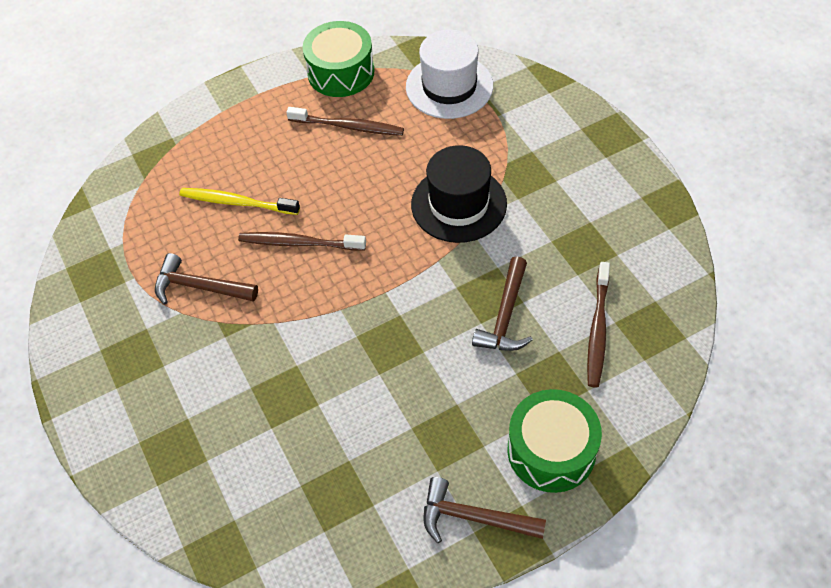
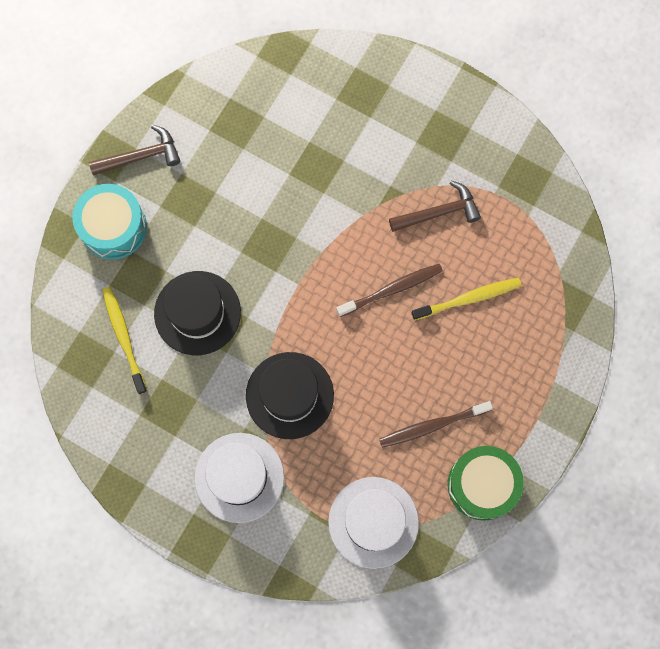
camera: 145 degrees right, 20 degrees up
(505, 315) = (197, 313): brown hammer -> black hat
(547, 164) = (239, 477): none -> white hat
(551, 450) = (113, 227): green drum -> turquoise drum
(597, 330) = (124, 337): brown toothbrush -> yellow toothbrush

